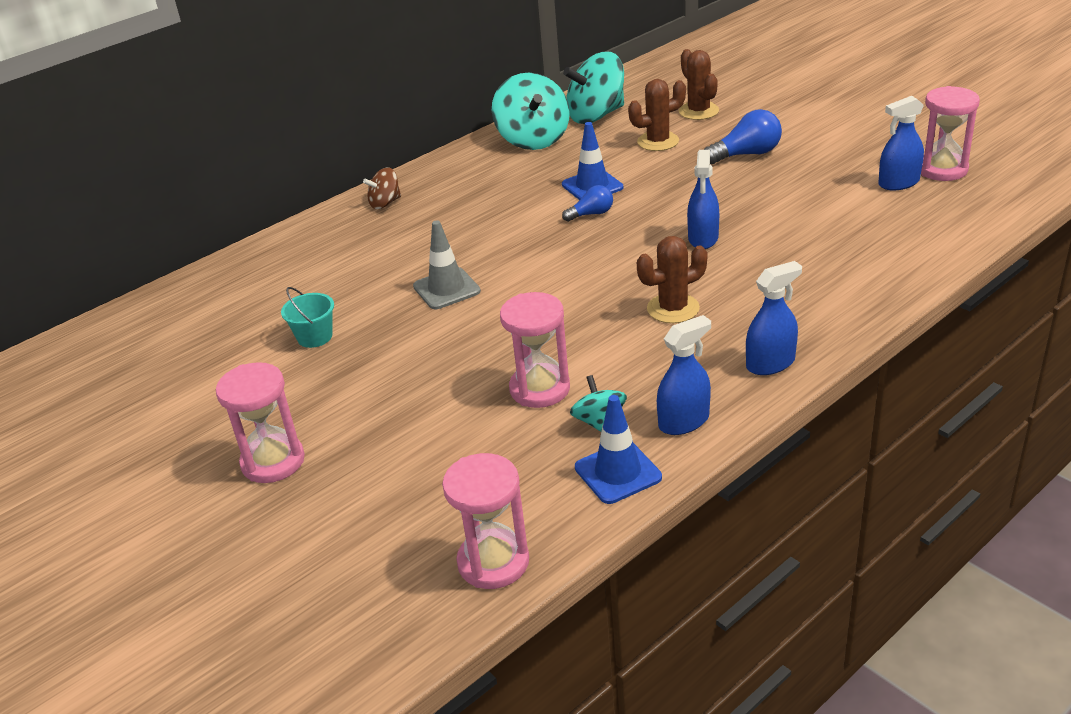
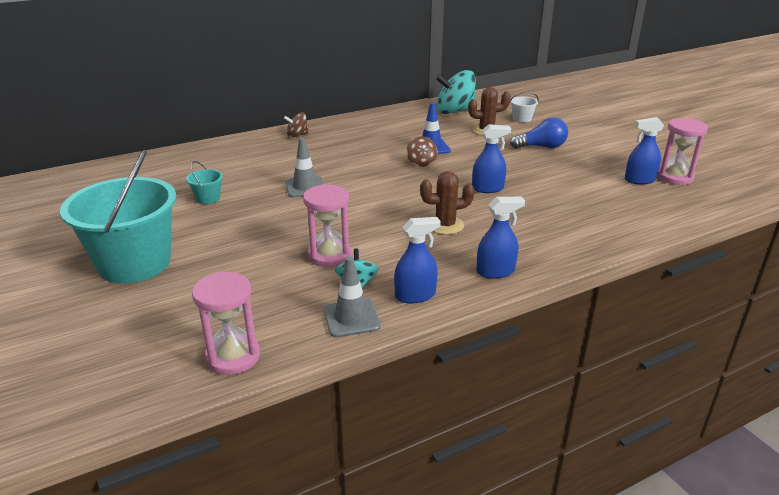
camera: 10 degrees right, 5 degrees down
(273, 461) = (134, 263): pink hourglass -> turquoise bucket
(533, 139) = (408, 117): turquoise spinning top -> none
(591, 214) = (421, 162): blue light bulb -> brown spinning top
(618, 472) = (351, 318): blue traffic cone -> grey traffic cone
(698, 111) = (522, 119): brown cactus -> white bucket
(703, 238) = (487, 188): blue spray bottle -> blue spray bottle turned 120 degrees counterclockwise

